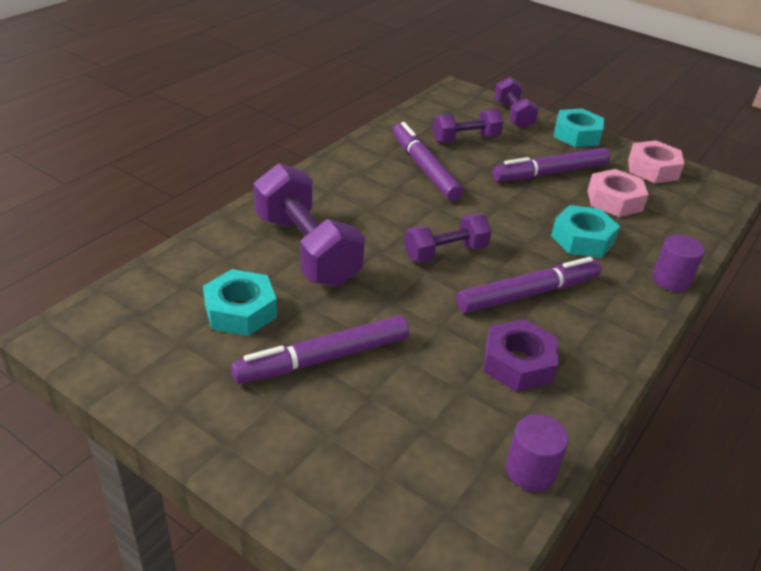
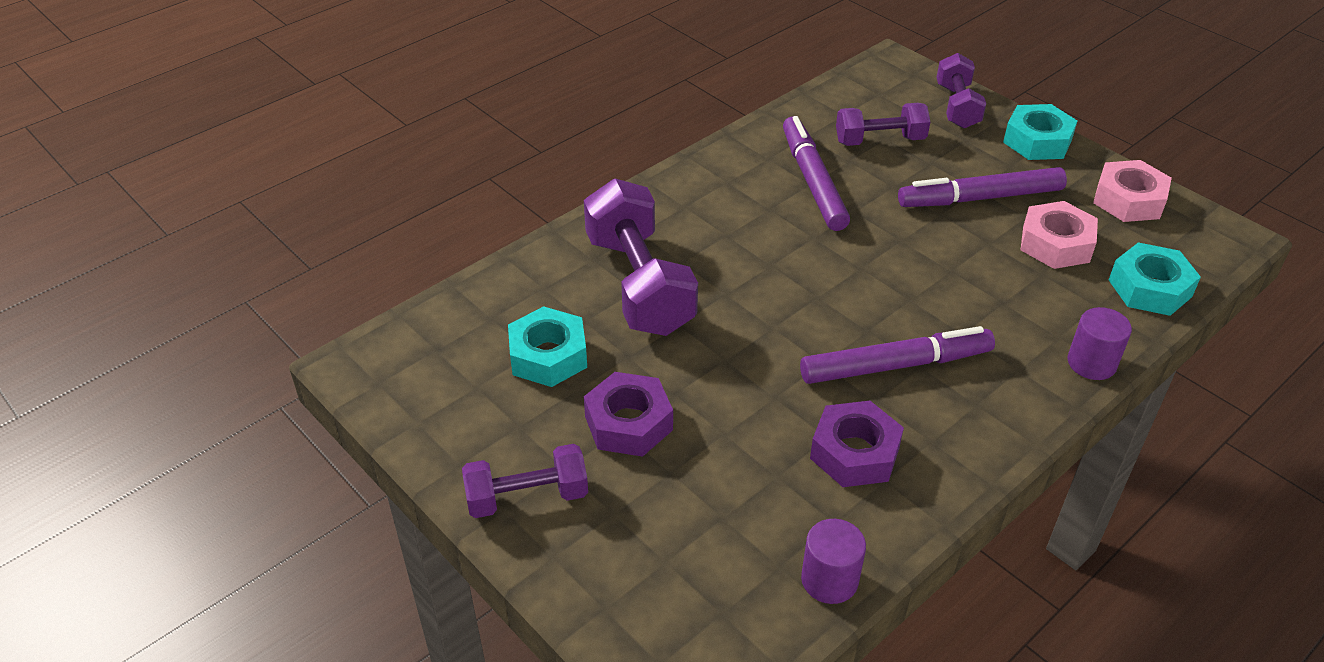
camera: 15 degrees right, 5 degrees up
(323, 359) = (628, 423): purple marker -> purple nut
(445, 253) = (807, 302): purple dumbbell -> purple dumbbell (527, 497)
(582, 239) = (991, 297): turquoise nut -> turquoise nut (1149, 288)

